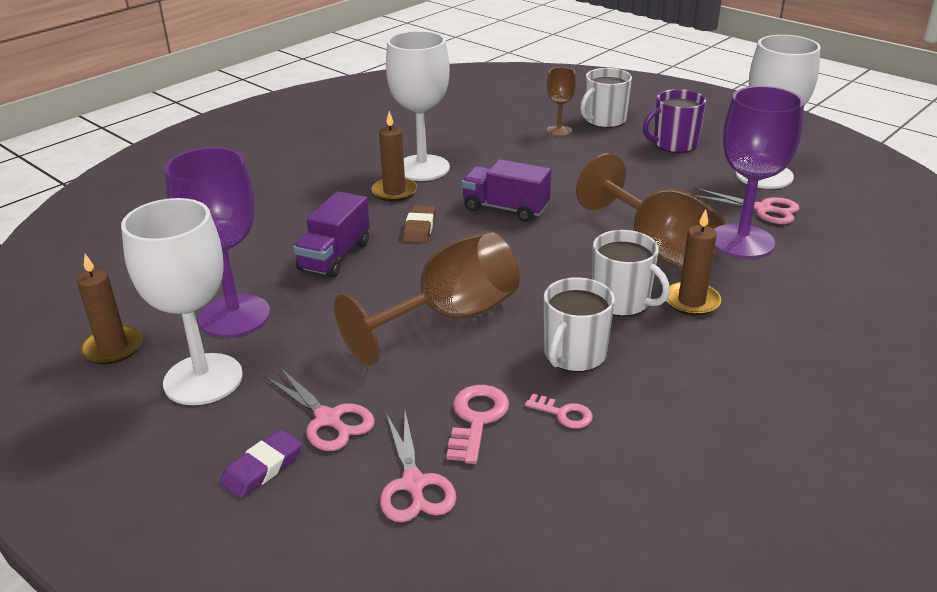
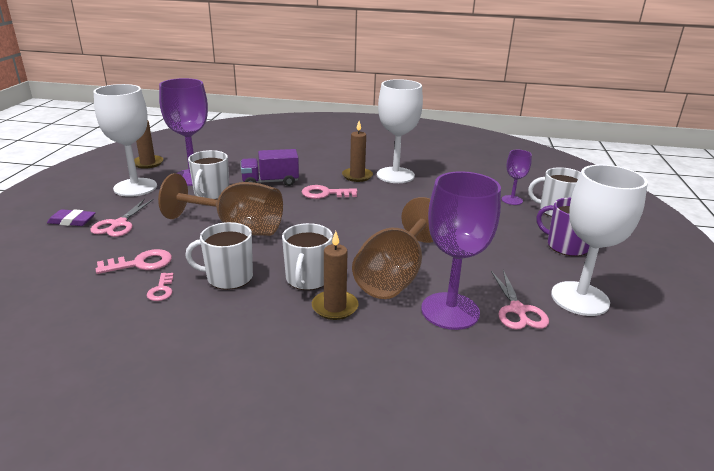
camera: 55 degrees right, 5 degrees down
(315, 313) = (211, 193): none -> white mug
(413, 484) = (73, 262): pink scissors -> none
(419, 228) = (325, 194): brown eraser -> pink key
(505, 208) = (380, 211): purple truck -> none
(559, 131) = (512, 200): brown goblet -> purple goblet

